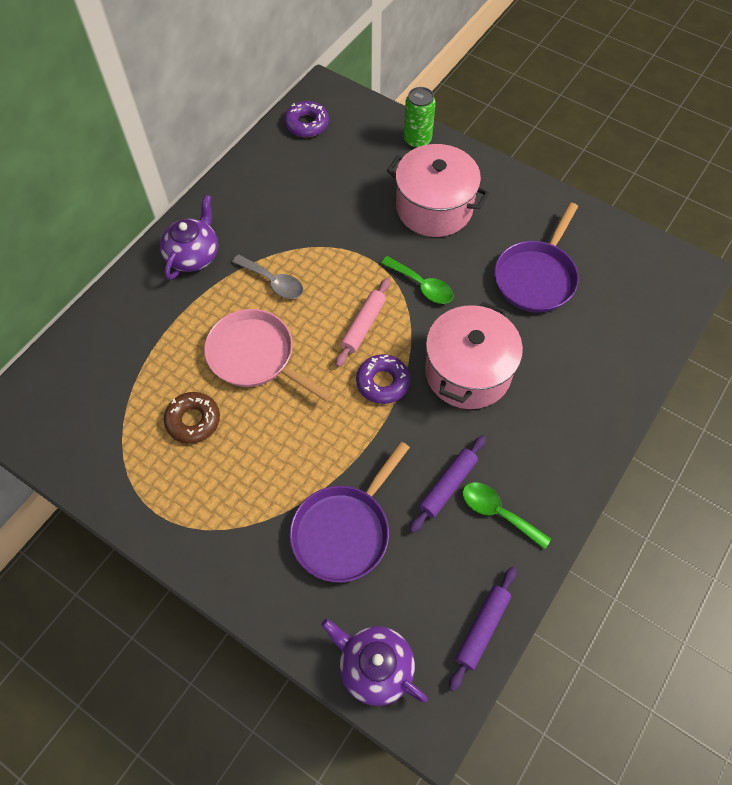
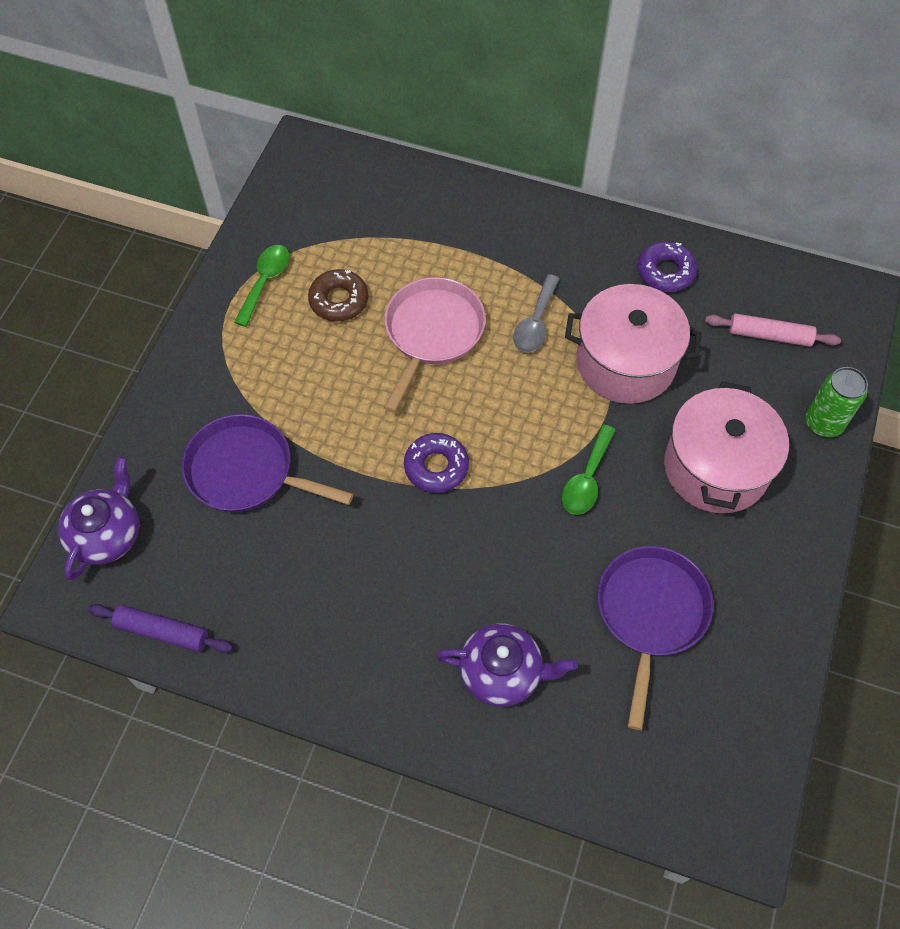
camera: 75 degrees right, 0 degrees up
(193, 255) = (544, 238): purple teapot -> purple teapot (502, 672)
(307, 124) = (789, 292): purple donut -> purple donut (665, 272)
(363, 325) = (507, 428): pink rolling pin -> pink rolling pin (769, 335)
(447, 486) = (322, 563): purple rolling pin -> none
(468, 372) = (478, 556): pink pot -> pink pot (625, 362)
(497, 512) = (300, 624): green spoon -> green spoon (265, 281)
(536, 277) = (650, 613): purple pan -> purple pan turned 90 degrees clockwise

